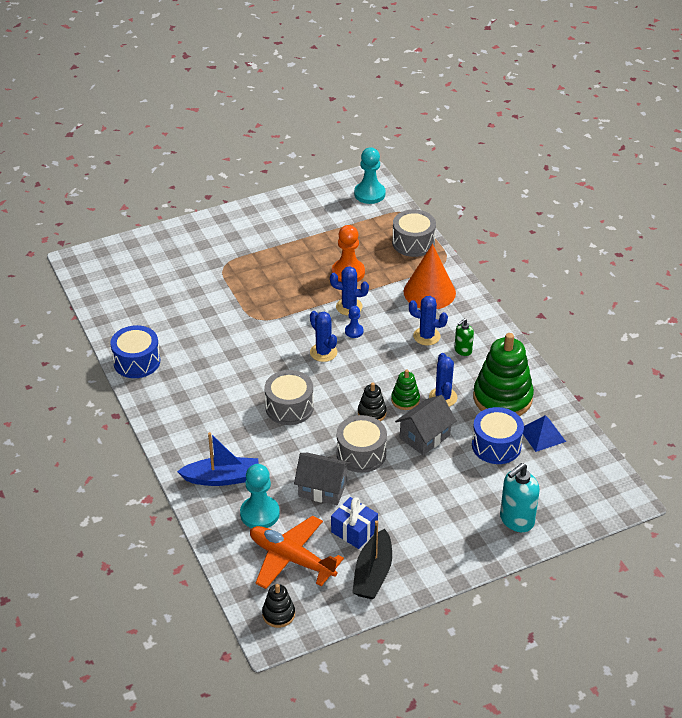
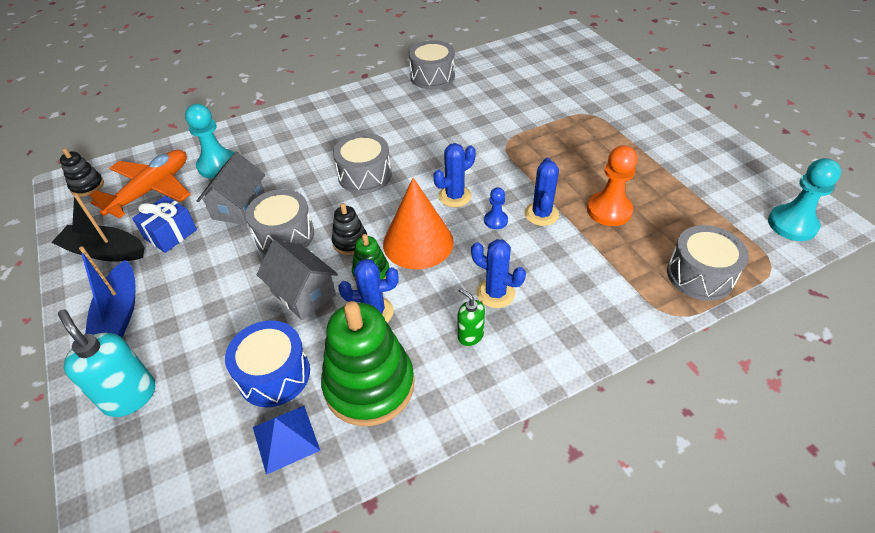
camera: 90 degrees right, 5 degrees up
(137, 361) = (432, 77): blue drum -> grey drum
(222, 478) = (271, 138): blue boat -> blue boat (120, 314)
(426, 336) = (495, 293): blue cactus -> blue cactus turned 75 degrees counterclockwise
(429, 292) = (592, 295): orange cone -> orange cone (418, 242)

